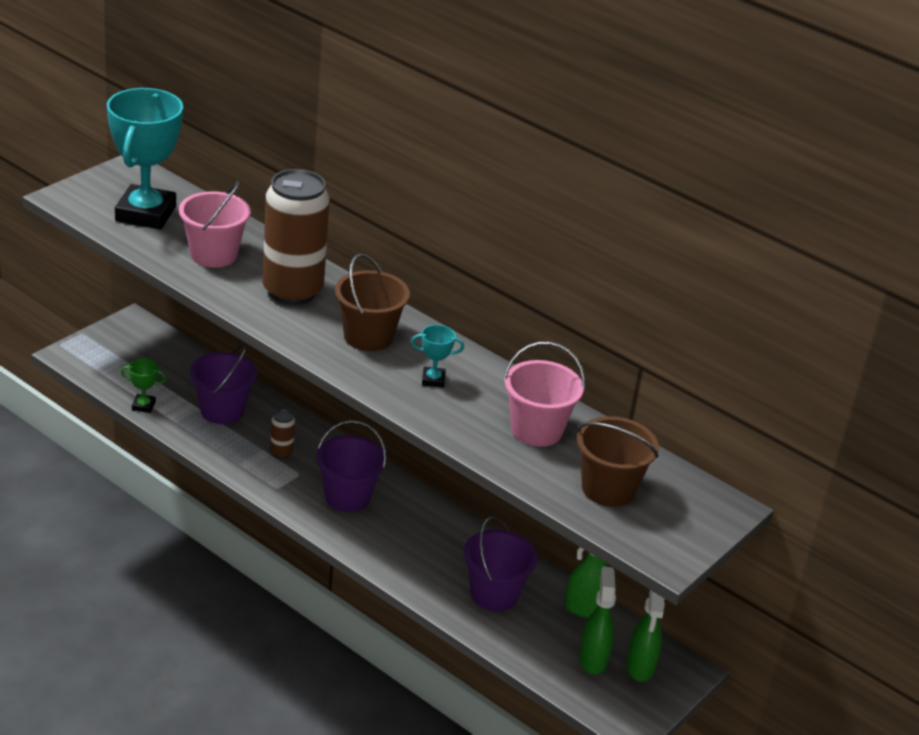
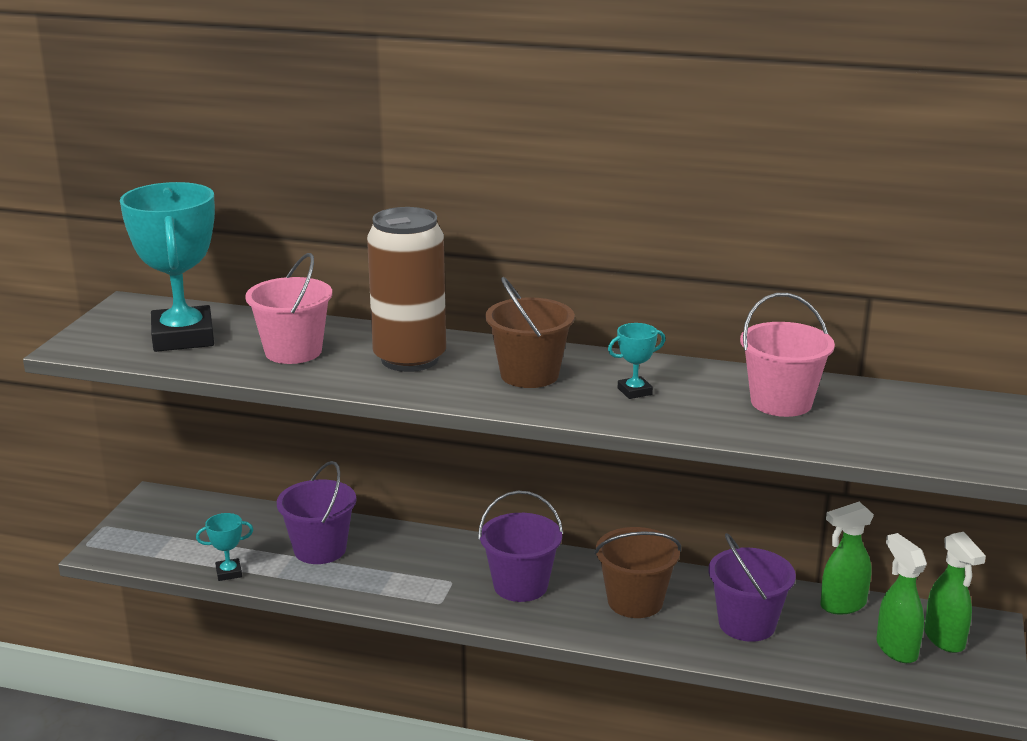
camera: 20 degrees left, 10 degrees down
(143, 406) = (229, 573): green trophy -> turquoise trophy
(281, 452) = (416, 568): brown can -> none
(608, 489) = (906, 429): brown bucket -> brown bucket (635, 601)

